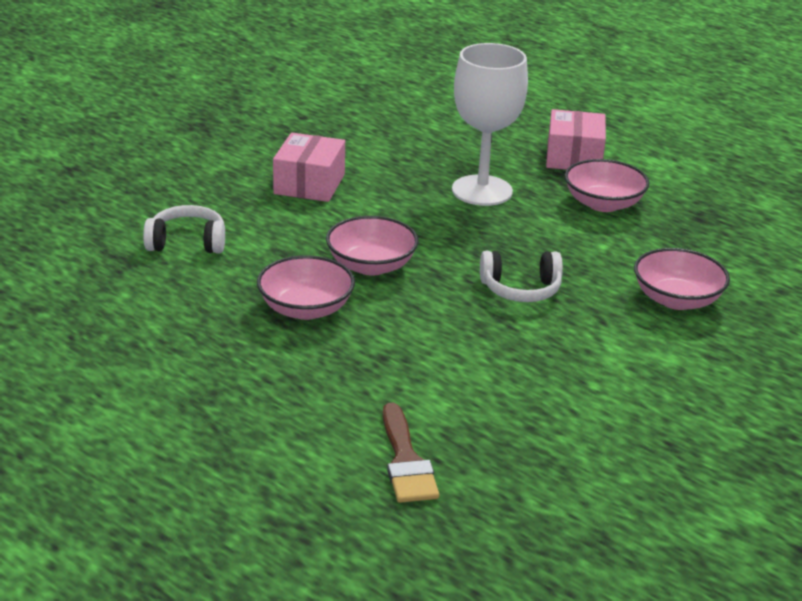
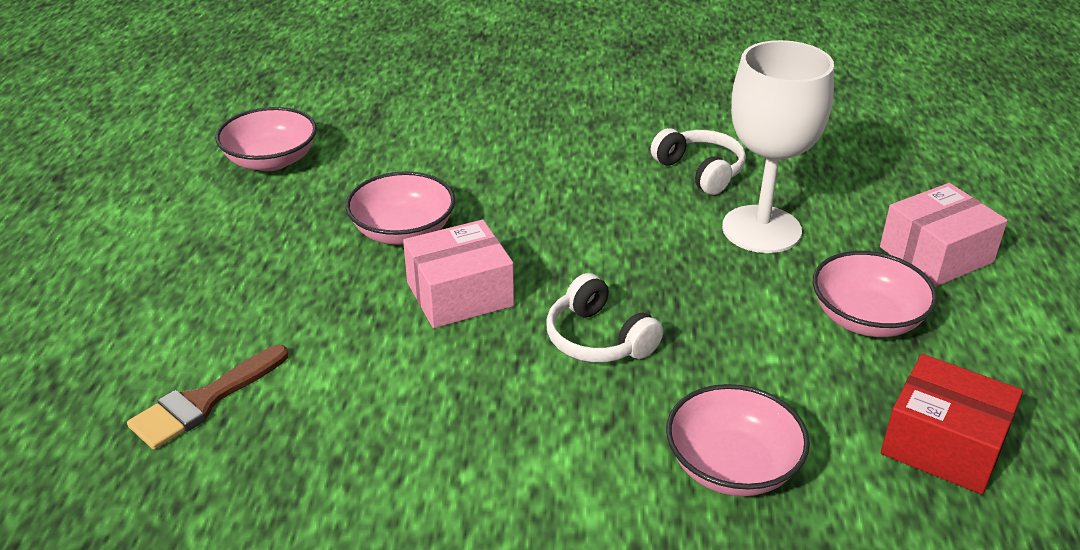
camera: 55 degrees right, 5 degrees up
(187, 242) = (437, 129): white headphones -> white headphones (700, 171)
(309, 184) = (620, 137): pink box -> pink box (460, 294)
(371, 265) = (522, 231): pink bowl -> pink bowl (271, 160)
(722, 235) = (943, 444): none -> red box

